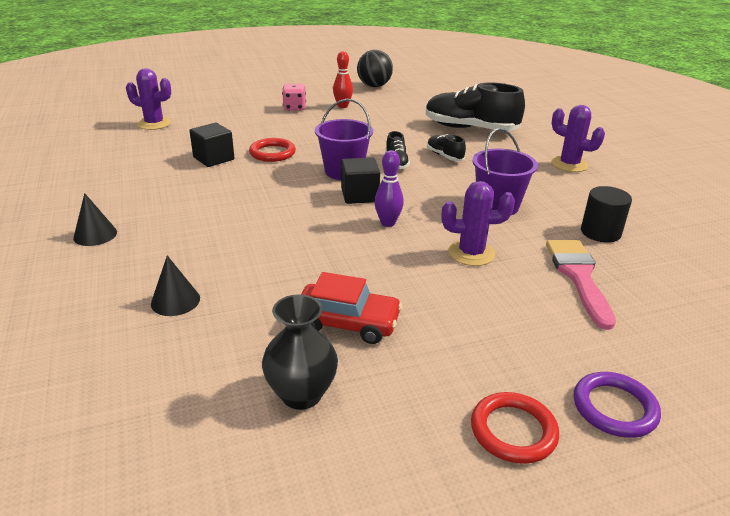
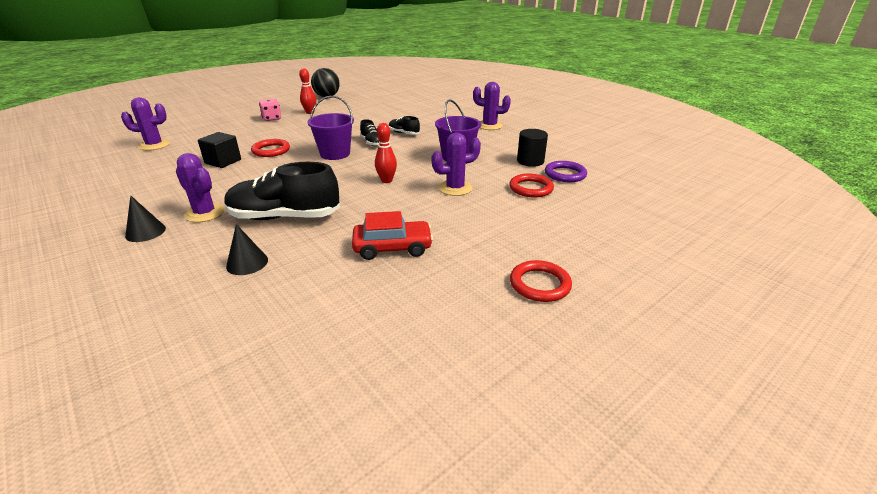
camera: 20 degrees left, 0 degrees up
(163, 224) = (205, 213): none -> purple cactus
(301, 394) = (384, 299): black vase -> none
(359, 195) = (356, 167): black cube -> none
(388, 223) = (386, 180): purple bowling pin -> red bowling pin
(470, 128) = (412, 114): black shoe -> black shoe (284, 217)
(578, 276) = (531, 188): pink brush -> red ring
(614, 408) = (592, 256): purple ring -> purple ring (565, 174)

